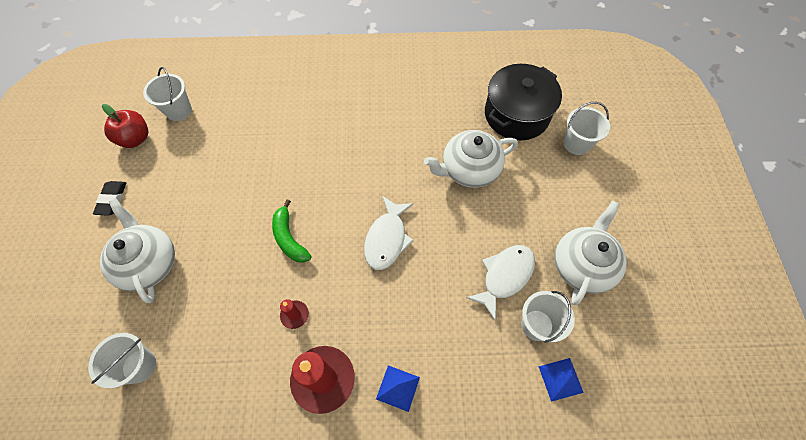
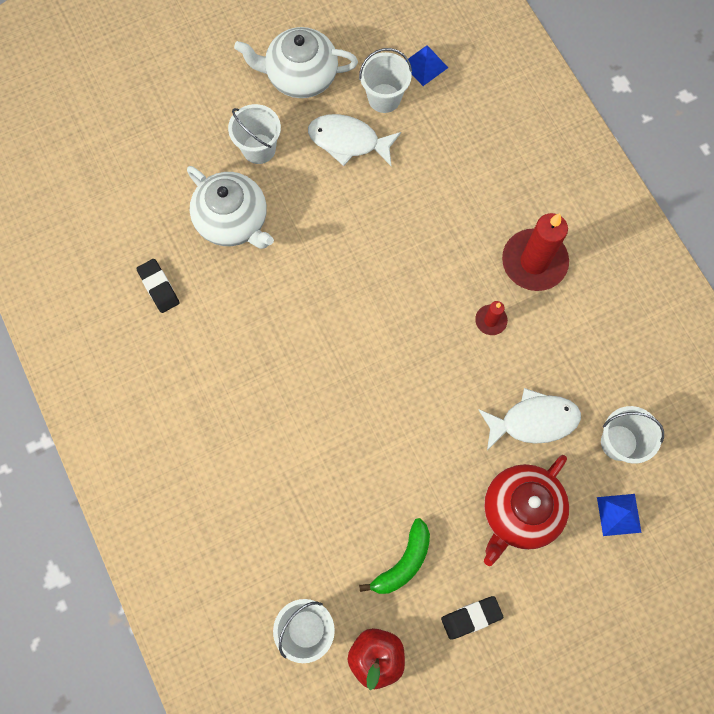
camera: 115 degrees left, 10 degrees up
(149, 263) = (519, 511): white teapot -> red teapot
(289, 238) = (413, 373): green banana -> green banana (403, 562)
(387, 239) = (362, 270): white fish -> white fish (533, 421)
(398, 388) = (505, 194): blue pyramid -> blue pyramid (619, 514)
(439, 110) = (159, 287): none -> black eraser
(516, 114) = (127, 197): black pot -> none
(576, 144) = (144, 120): white bucket -> white bucket (259, 149)

